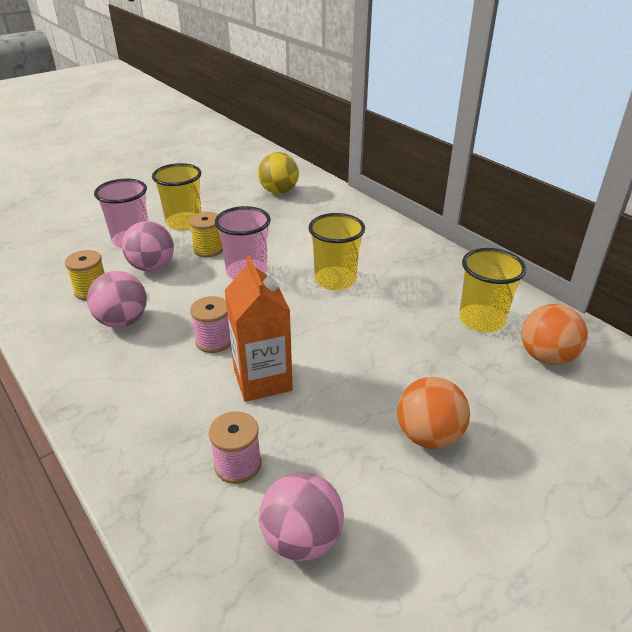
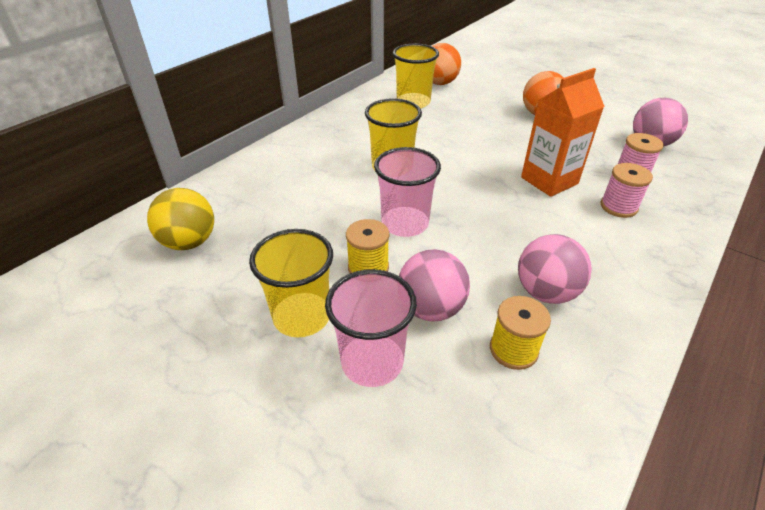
camera: 105 degrees left, 5 degrees up
(214, 341) = (526, 217): pink spool -> pink spool (618, 207)

